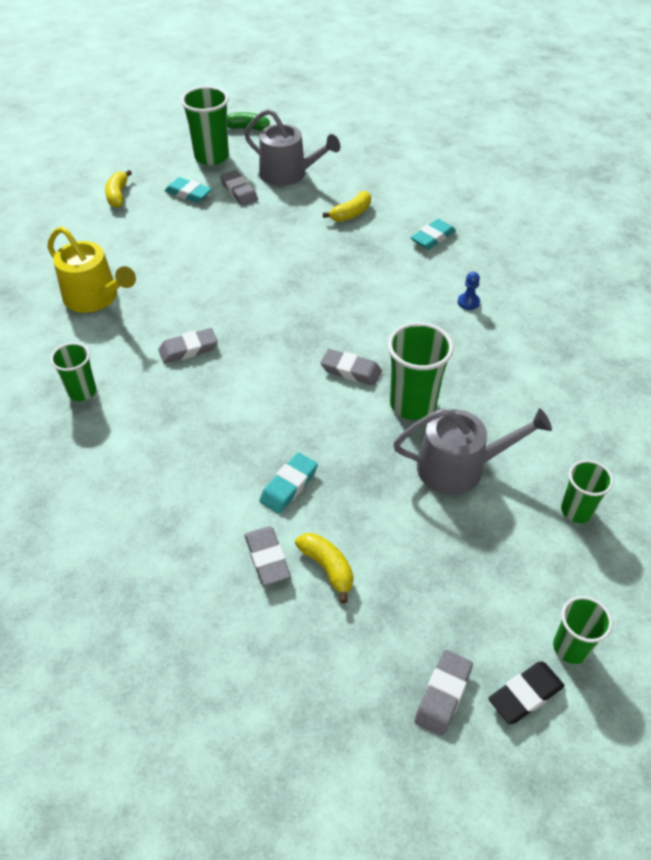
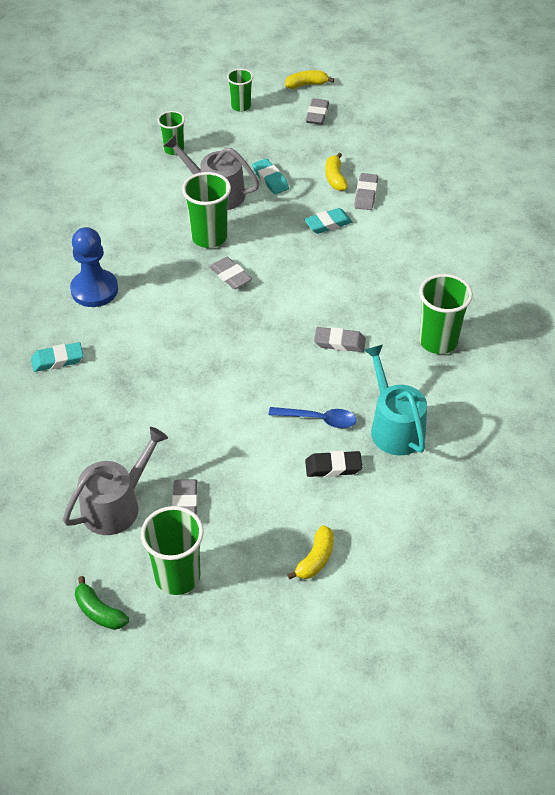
camera: 150 degrees left, 0 degrees up
(82, 392) = (438, 341): green cup -> green cup, size x1.62
(95, 297) = (394, 427): yellow watering can -> turquoise watering can
(169, 278) = (318, 419): none -> blue spoon
(188, 193) = (239, 525): turquoise eraser -> turquoise eraser (270, 179)
(288, 174) = (116, 505): grey watering can -> grey watering can turned 75 degrees clockwise
(351, 214) = (101, 420): yellow banana -> yellow banana (306, 84)
(443, 694) = (317, 114): grey eraser -> grey eraser turned 45 degrees counterclockwise
(468, 302) = (94, 290): blue pawn -> blue pawn, size x2.36
(525, 694) = (279, 101): black eraser -> black eraser (333, 467)

